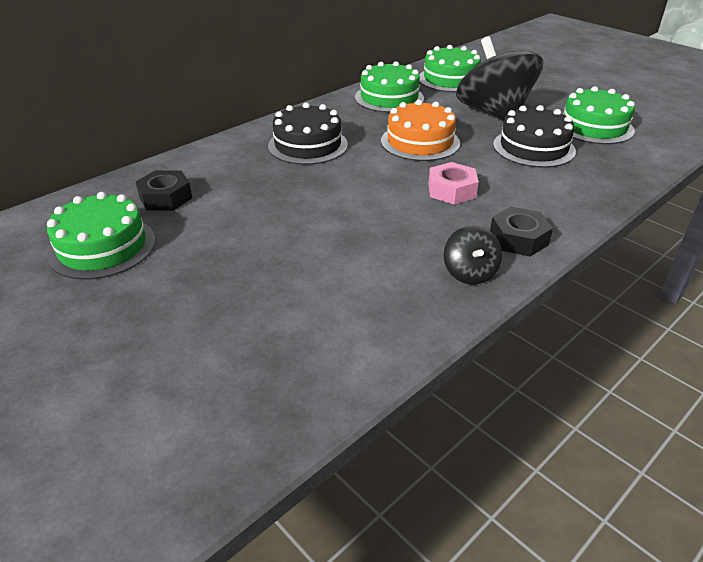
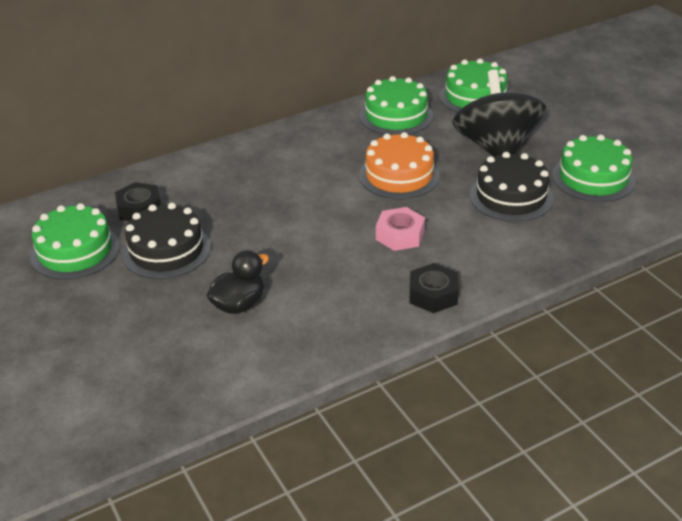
camera: 15 degrees right, 0 degrees up
(308, 145) = (288, 166): black cake -> black cake (166, 250)
(317, 277) = (239, 304): none -> black duck
(469, 273) = (370, 320): black spinning top -> none

